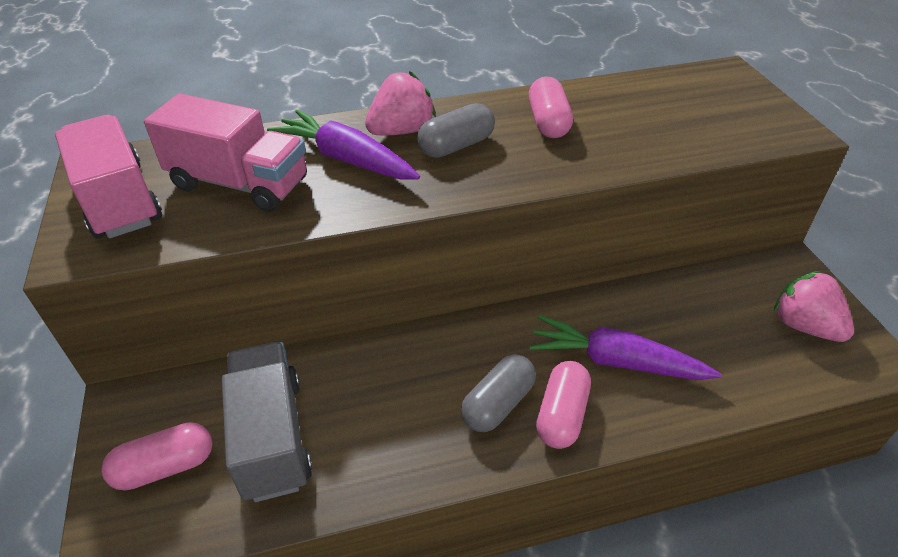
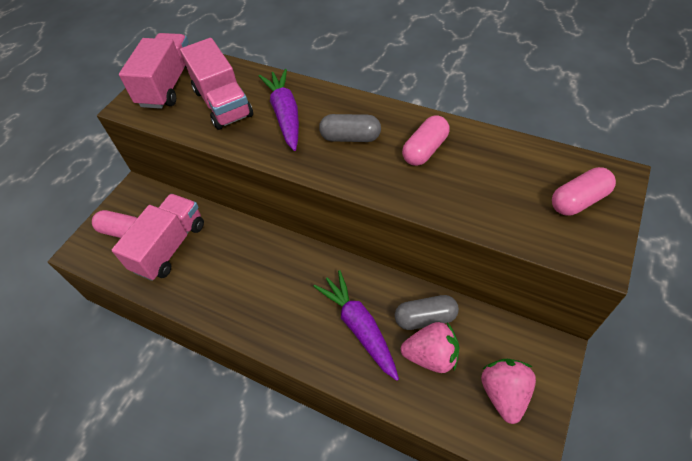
camera: 45 degrees right, 10 degrees up
(272, 437) = (170, 247): grey truck -> pink truck
(402, 131) = (333, 110): pink strawberry -> pink strawberry (431, 356)
(498, 404) = (275, 304): grey capsule -> grey capsule (425, 318)
(562, 415) = (298, 334): pink capsule -> pink capsule (578, 201)

